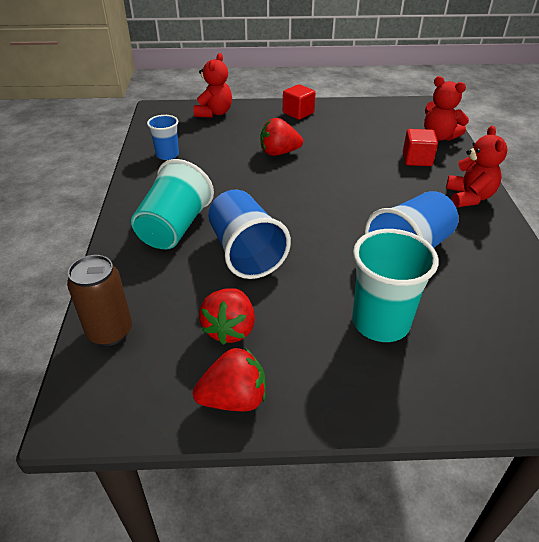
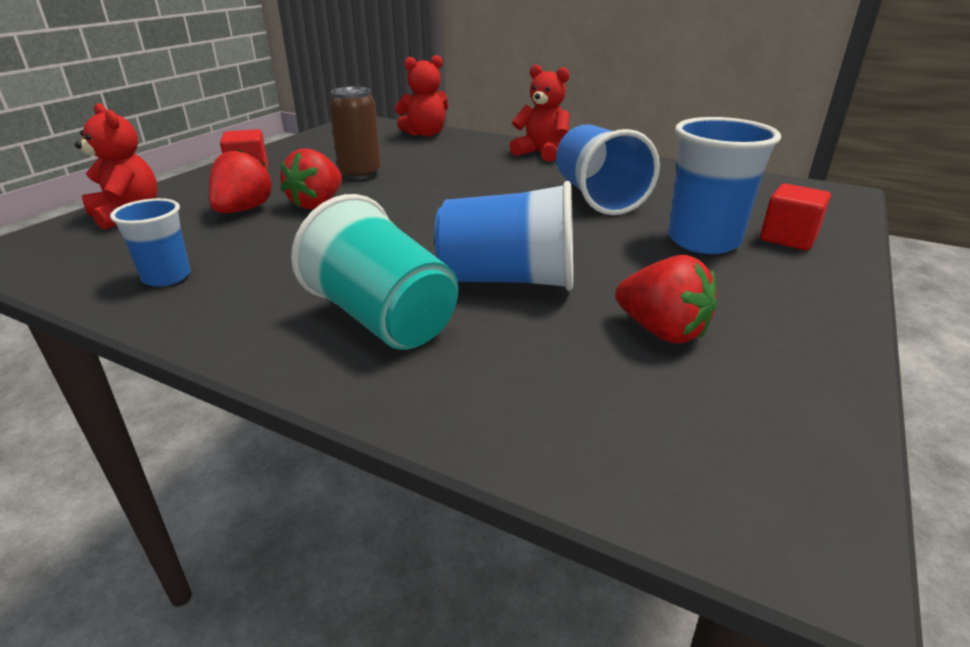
camera: 60 degrees left, 10 degrees down
(110, 332) = (600, 448): brown can -> brown can (360, 174)
(234, 399) = (800, 362): red strawberry -> red strawberry (243, 210)
(380, 322) = (703, 241): turquoise cup -> blue cup
(417, 159) = (449, 152): red cube -> red cube (788, 238)

